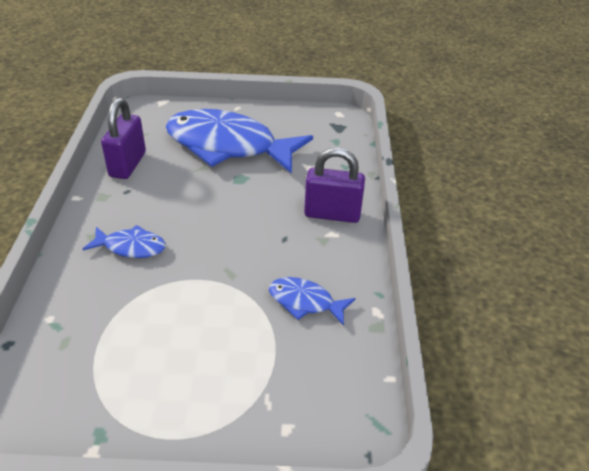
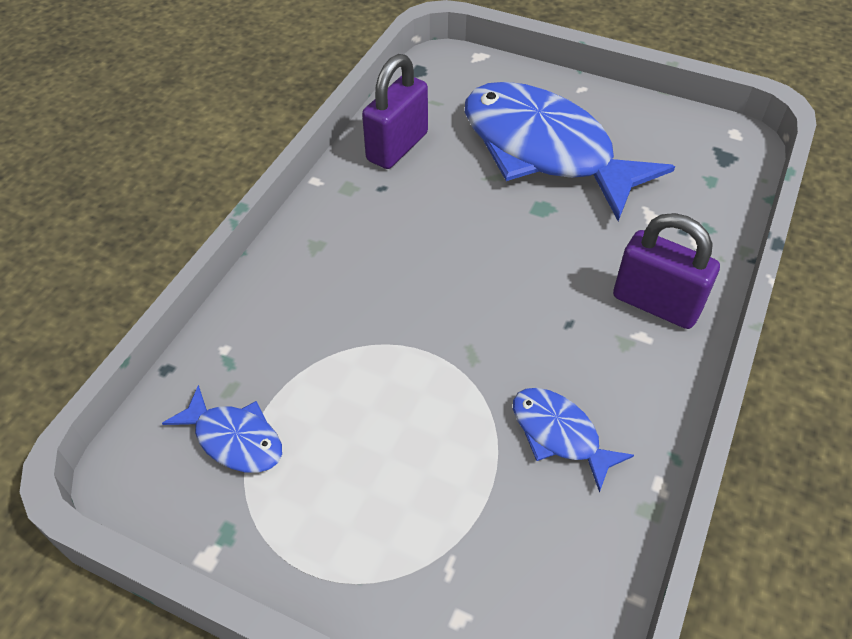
camera: 25 degrees right, 10 degrees up
(131, 247) = (357, 275): blue fish -> blue fish (234, 439)

